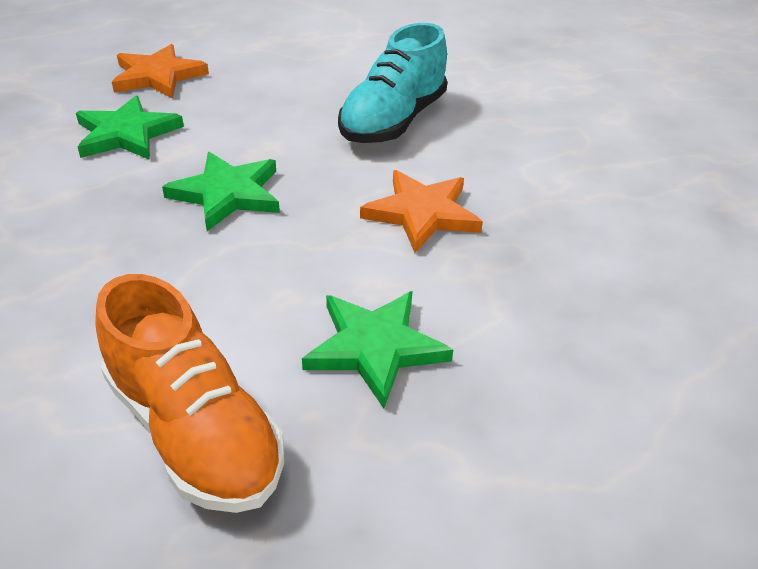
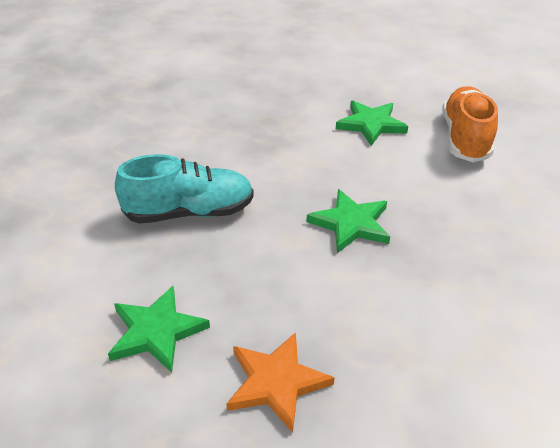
camera: 130 degrees left, 0 degrees up
(127, 134) = (366, 318): green star -> green star (156, 331)
(422, 213) = (271, 155): orange star -> none

